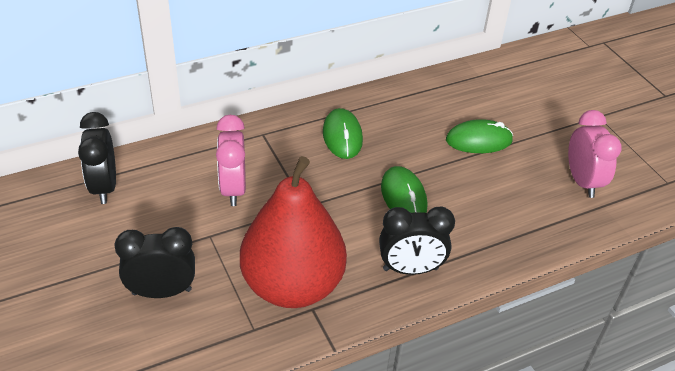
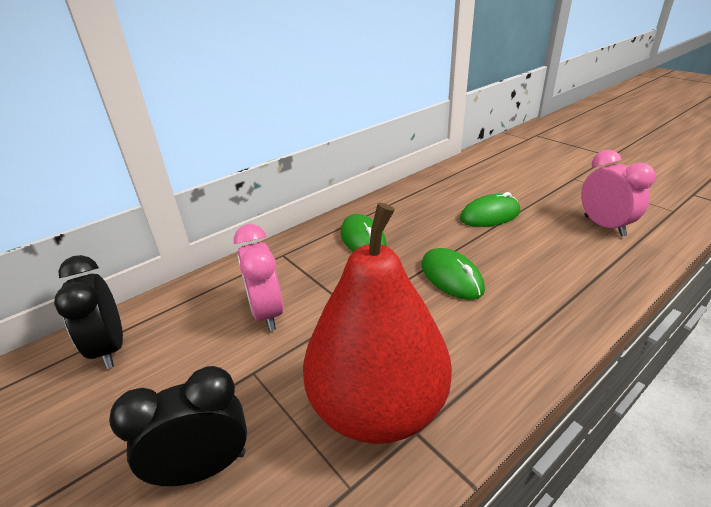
camera: 10 degrees left, 10 degrees down
(410, 269) = (504, 348): black clock -> none

